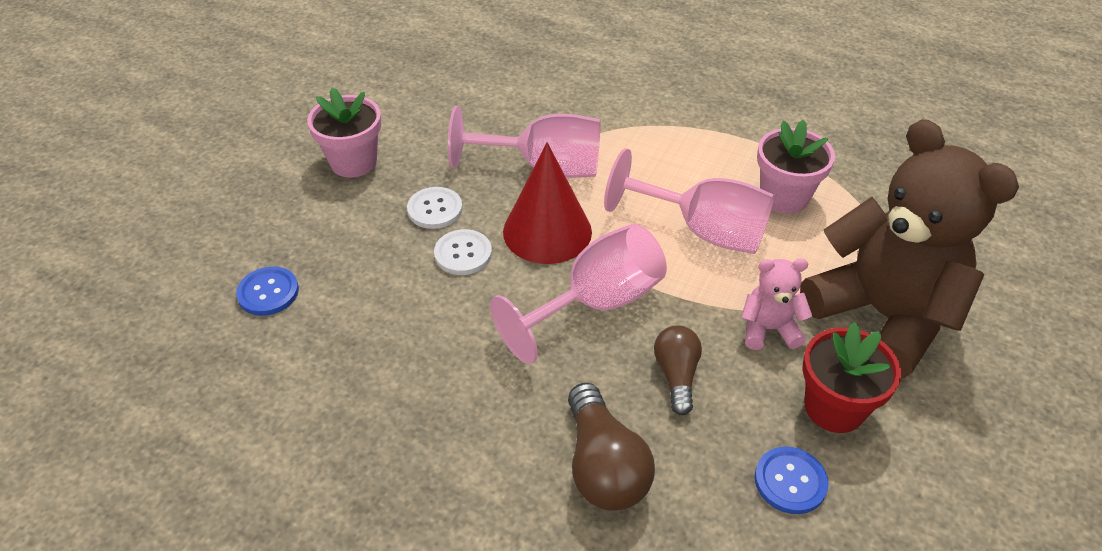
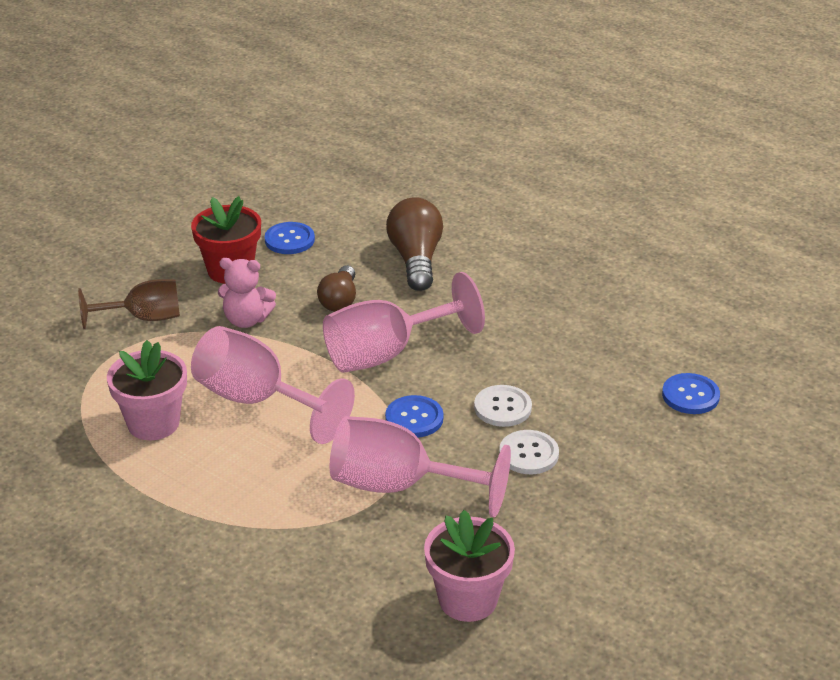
camera: 170 degrees left, 10 degrees down
(353, 162) = (623, 521): pink flower pot -> pink flower pot (468, 599)
(547, 231) = (414, 418): red cone -> blue button
(882, 316) = (144, 318): brown teddy bear -> brown goblet

